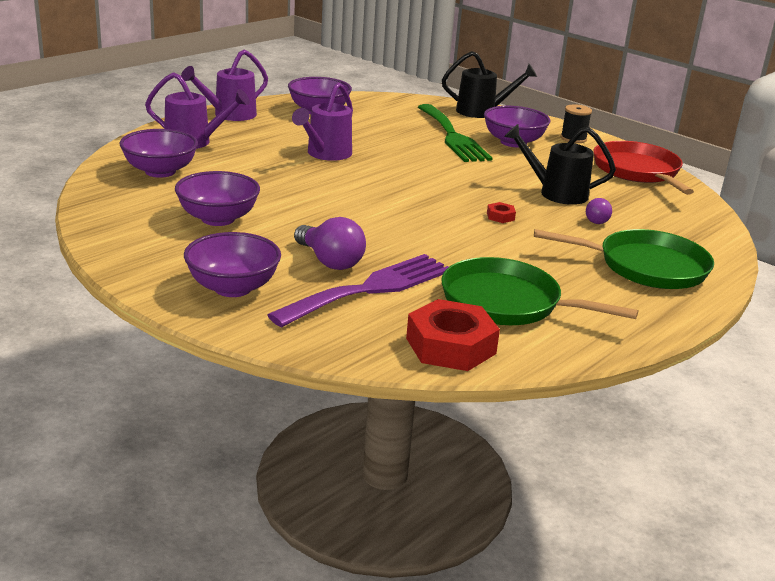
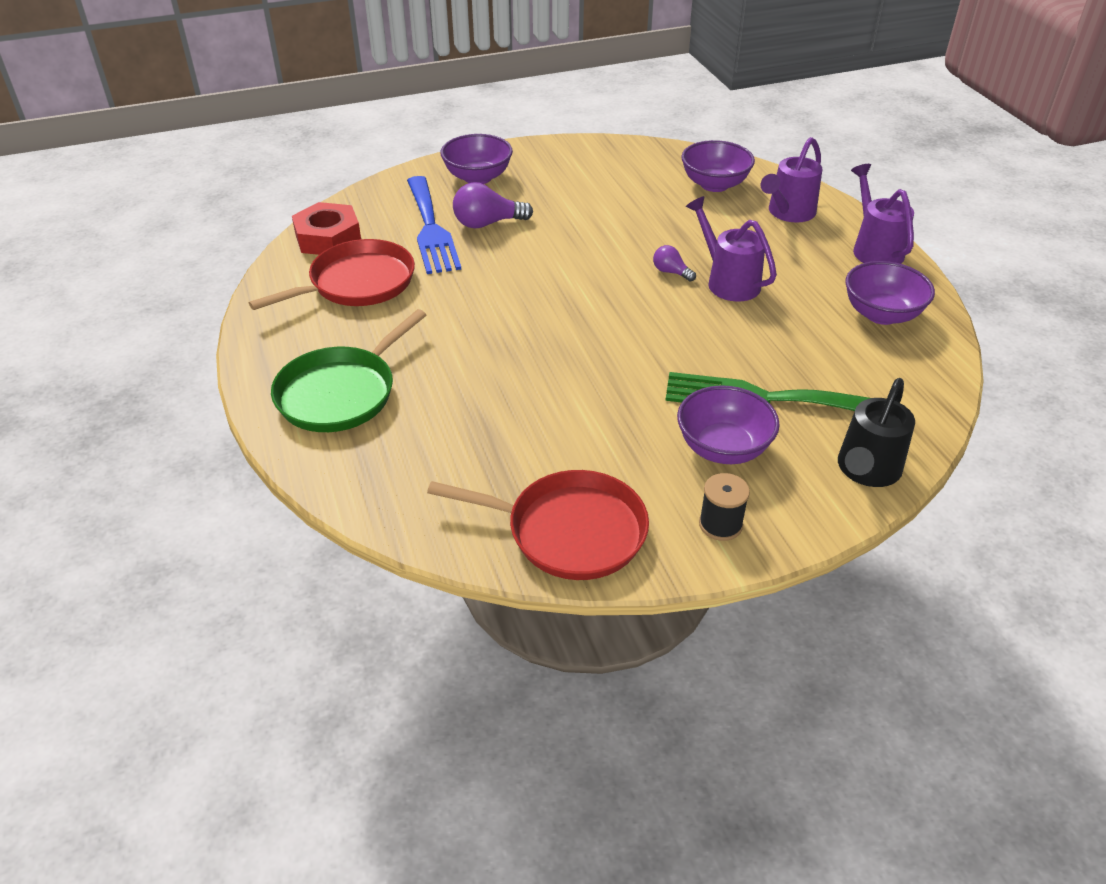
camera: 120 degrees right, 15 degrees up
(218, 219) = (597, 193): purple bowl -> none
(370, 289) = (431, 229): purple fork -> blue fork
(500, 216) = (509, 343): red nut -> none
(506, 302) = (357, 283): green pan -> red pan
(555, 193) = (543, 411): black watering can -> none
(596, 220) = (457, 410): purple light bulb -> purple light bulb (671, 272)

